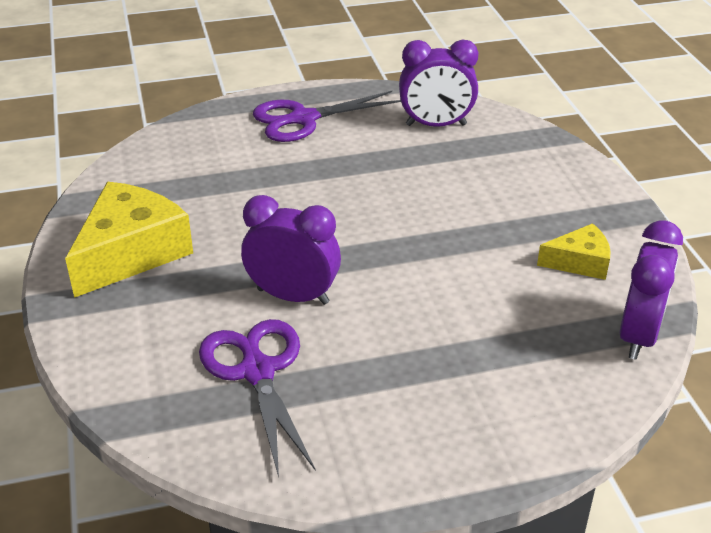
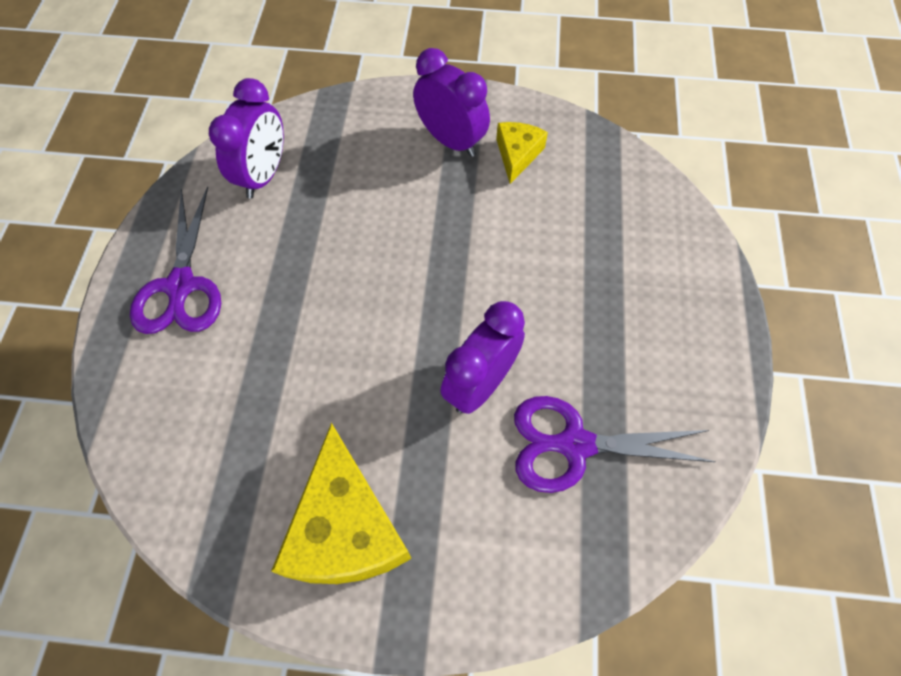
camera: 70 degrees left, 25 degrees up
(131, 253) = (346, 528): yellow cheese -> yellow cheese turned 150 degrees counterclockwise
(638, 335) = (615, 157): purple clock -> purple clock (451, 141)

